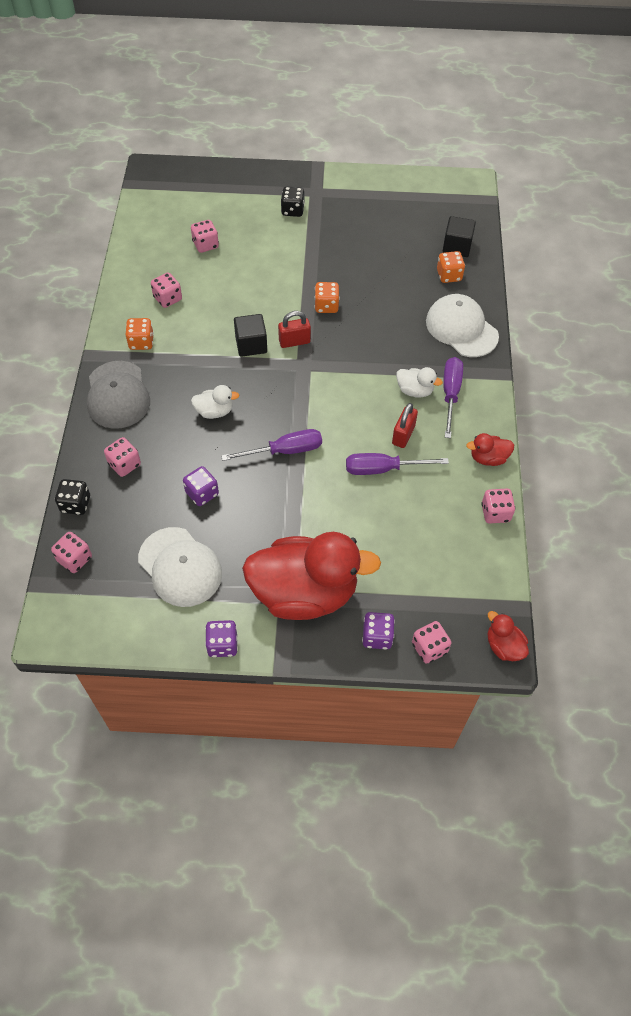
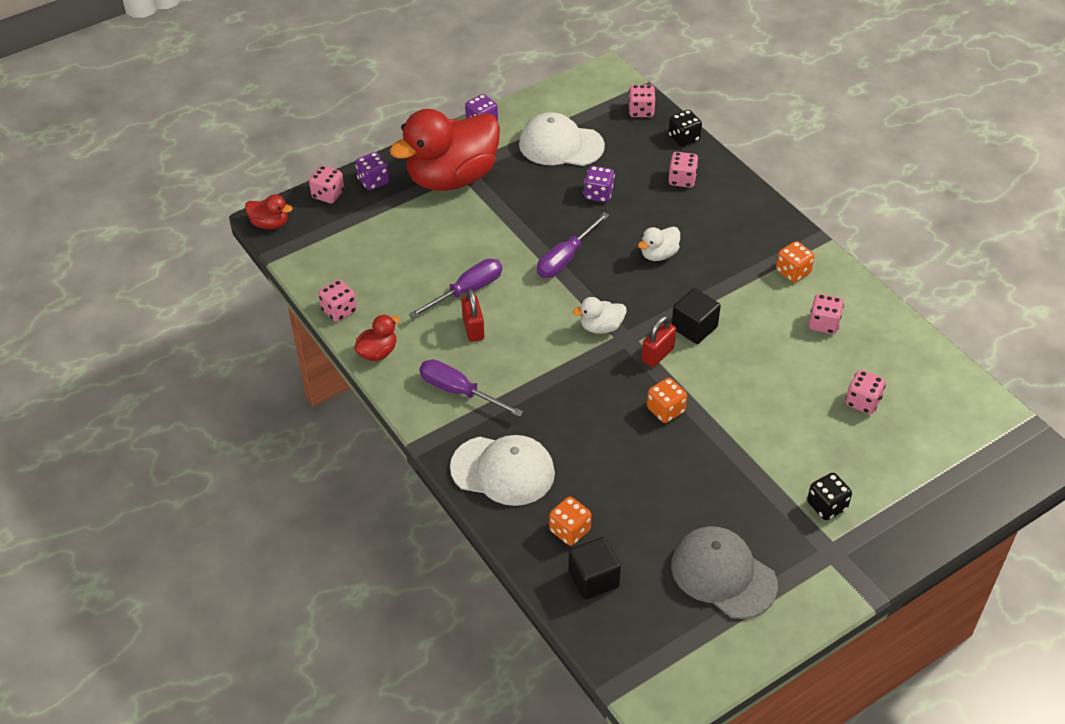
camera: 145 degrees right, 10 degrees down
(117, 395) = (754, 221): grey cap -> grey cap (723, 574)
(415, 391) = (497, 375): white duck -> white duck (601, 327)
(450, 394) = (459, 392): purple screwdriver -> purple screwdriver turned 150 degrees clockwise

